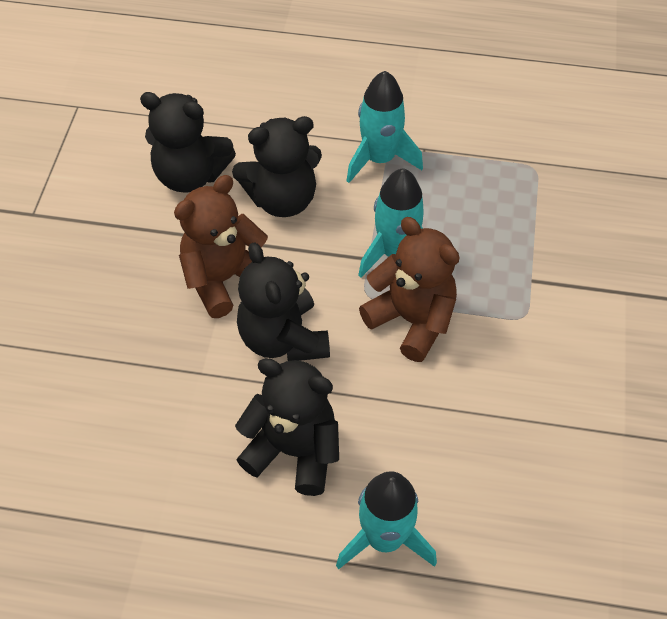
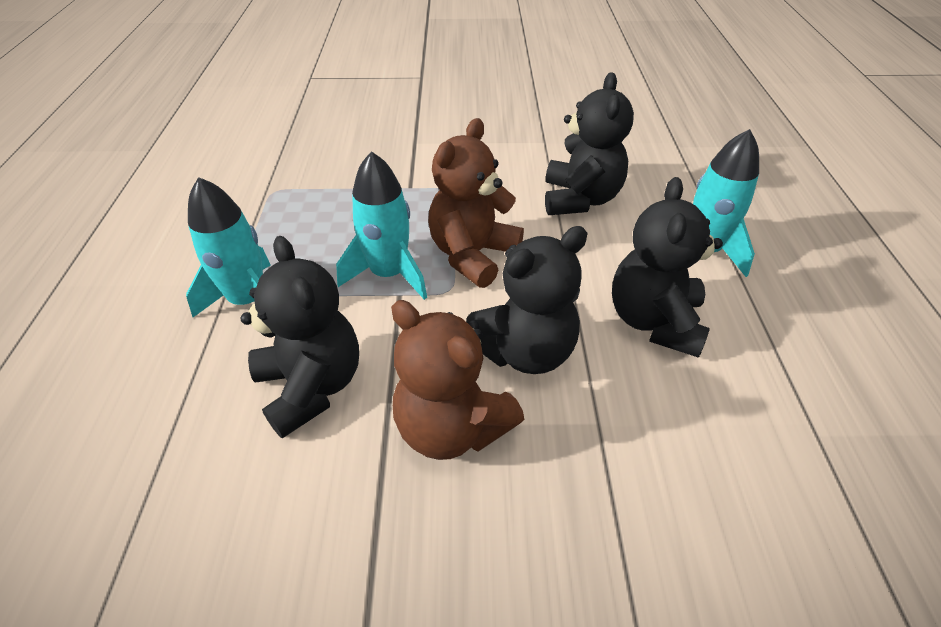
camera: 100 degrees left, 10 degrees down
(190, 175) = (259, 516): black teddy bear -> black teddy bear (580, 199)

